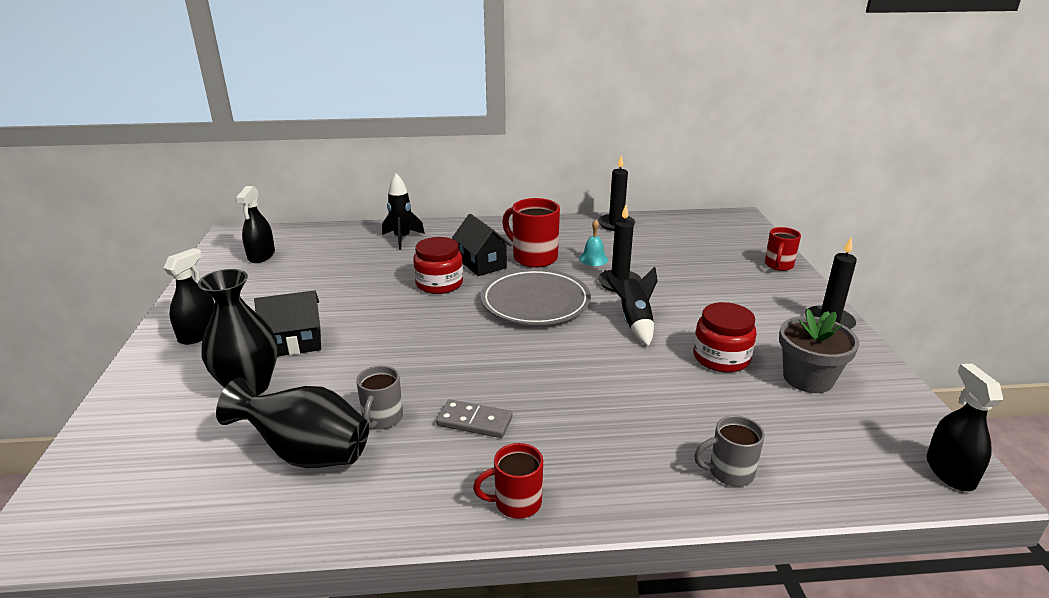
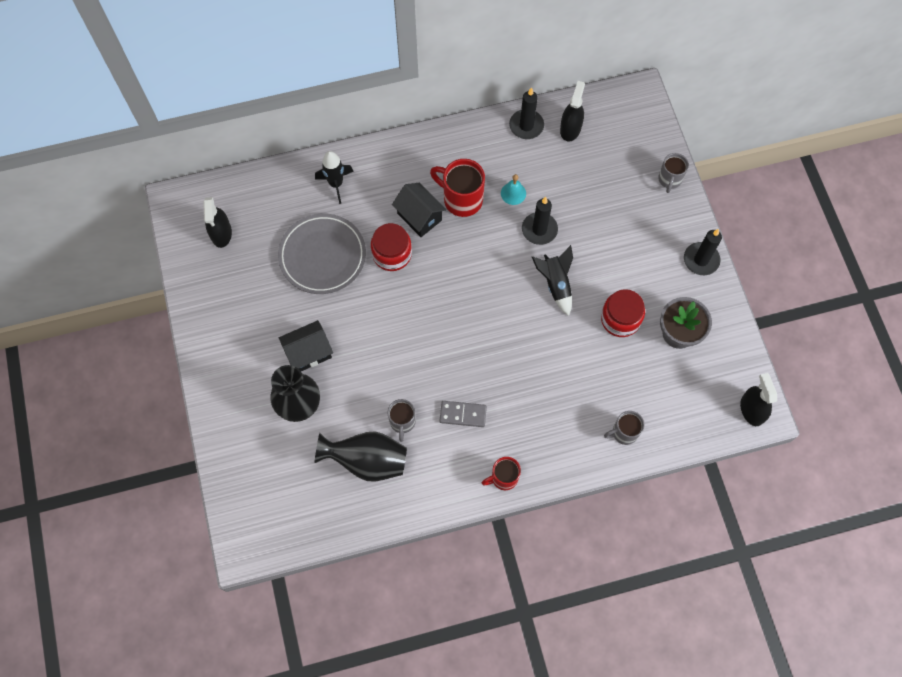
camera: 10 degrees left, 40 degrees up
(199, 334) = (230, 353): black spray bottle -> black spray bottle (570, 128)
(535, 302) = (476, 268): grey plate -> grey plate (322, 256)
(778, 265) = (669, 180): red mug -> grey mug

